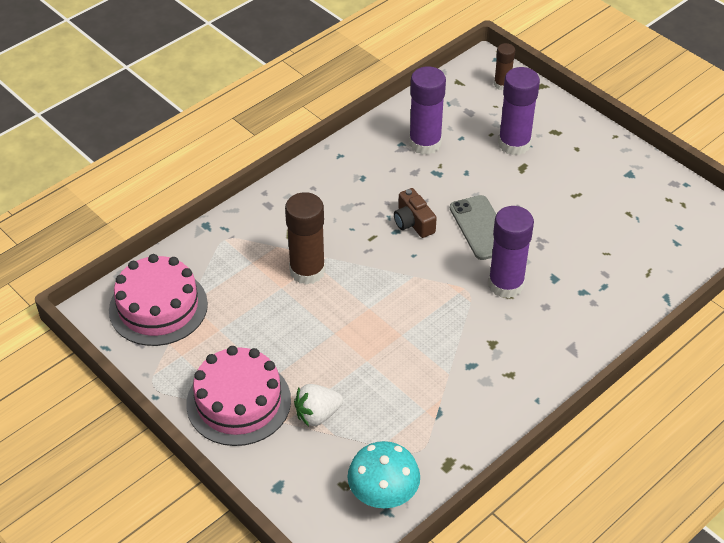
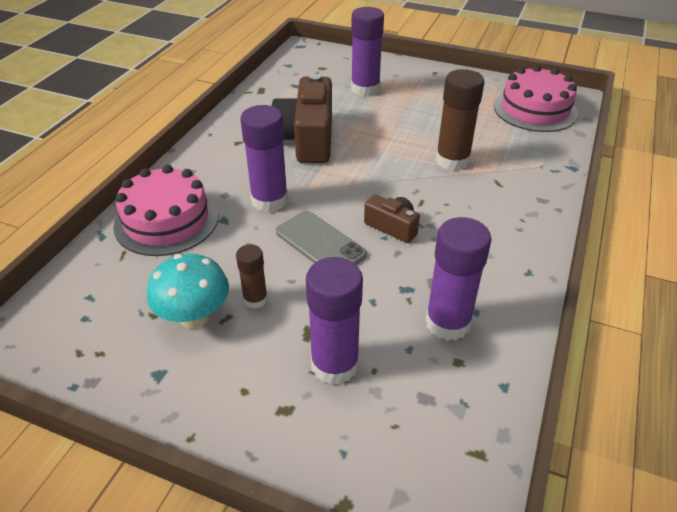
camera: 155 degrees right, 5 degrees down
(238, 402) = (422, 82): pink cake -> pink cake (166, 220)
(317, 415) = (365, 89): white strawberry -> purple glue stick
(383, 495) = (294, 69): turquoise mushroom -> turquoise mushroom (194, 317)
(432, 352) = (307, 139): none -> brown camera
(502, 84) = (408, 478): brown glue stick -> brown glue stick (255, 299)

